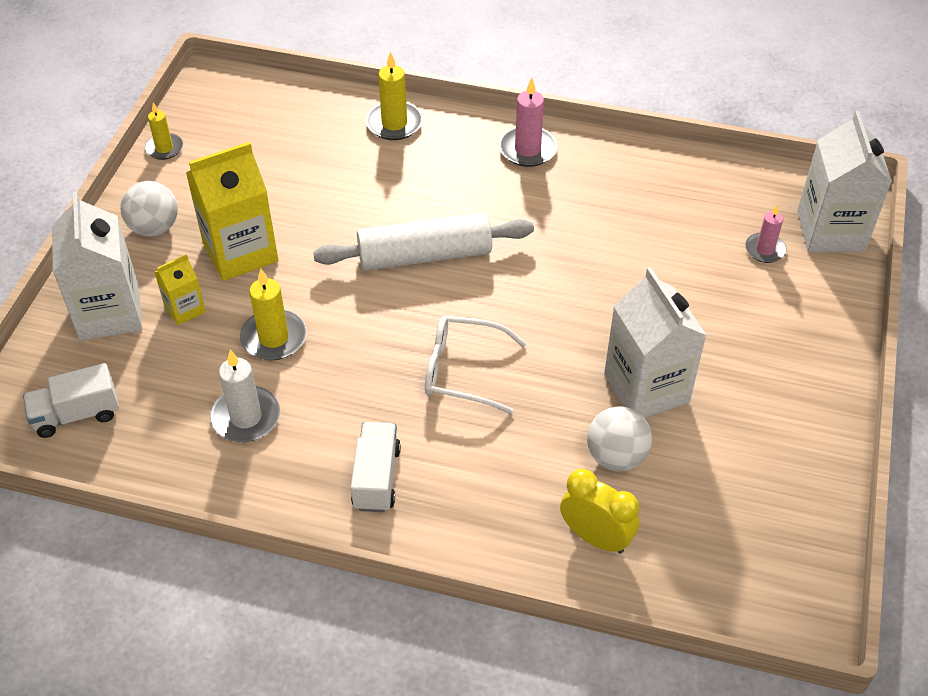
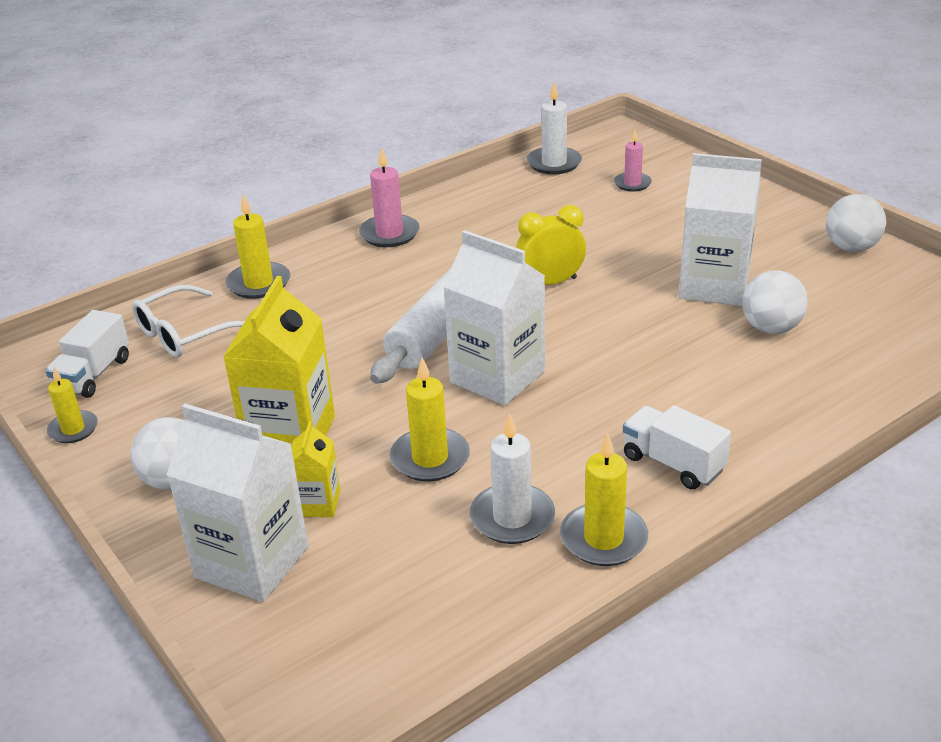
camera: 50 degrees left, 15 degrees down
(76, 414) = (369, 648): white truck -> white truck (93, 375)
(261, 479) = (603, 538): none -> yellow candle
(464, 371) = (598, 364): white glasses -> white glasses (185, 333)
(595, 537) = (846, 372): yellow clock -> yellow clock (550, 283)
(744, 181) = (554, 163): none -> white candle
(811, 457) = (851, 248): none -> white ball
(830, 231) = (646, 154): white carton -> white carton (497, 377)

